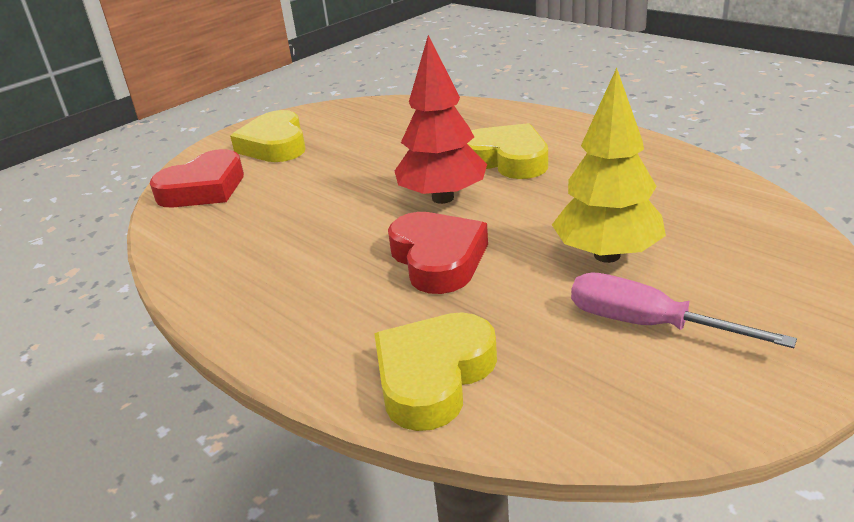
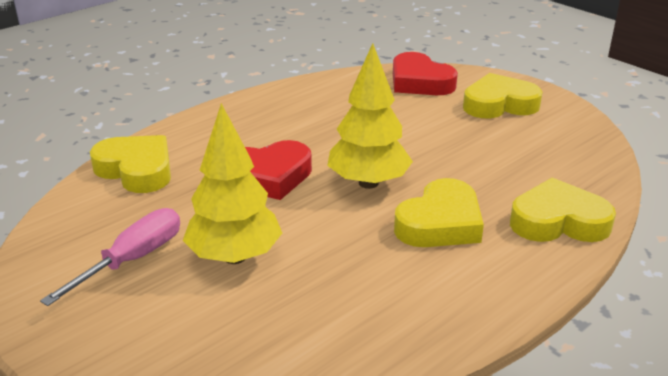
camera: 90 degrees right, 0 degrees up
(442, 198) = (368, 183): red tree -> yellow tree
(489, 117) = (558, 221): none -> yellow heart

